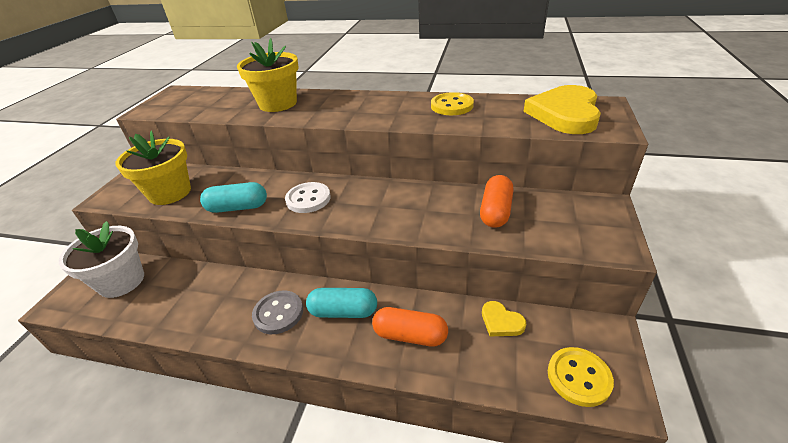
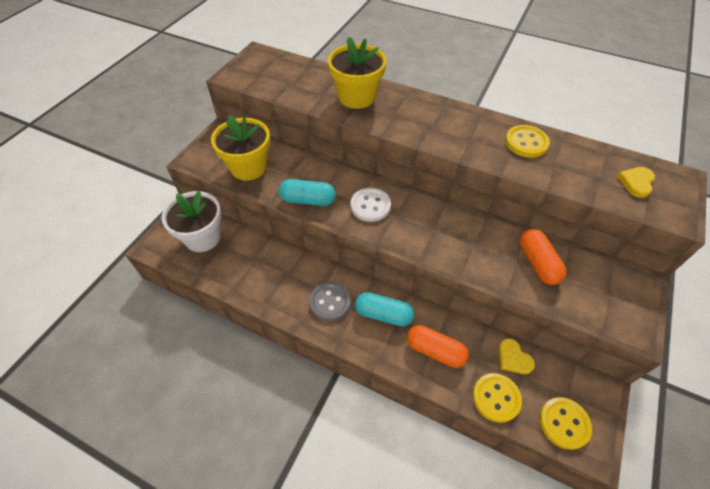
camera: 10 degrees right, 15 degrees up
(492, 369) = (496, 398): none -> yellow button
(495, 211) = (537, 263): orange capsule -> orange capsule turned 45 degrees counterclockwise
(565, 114) = (636, 182): yellow heart -> yellow heart, size x0.47

